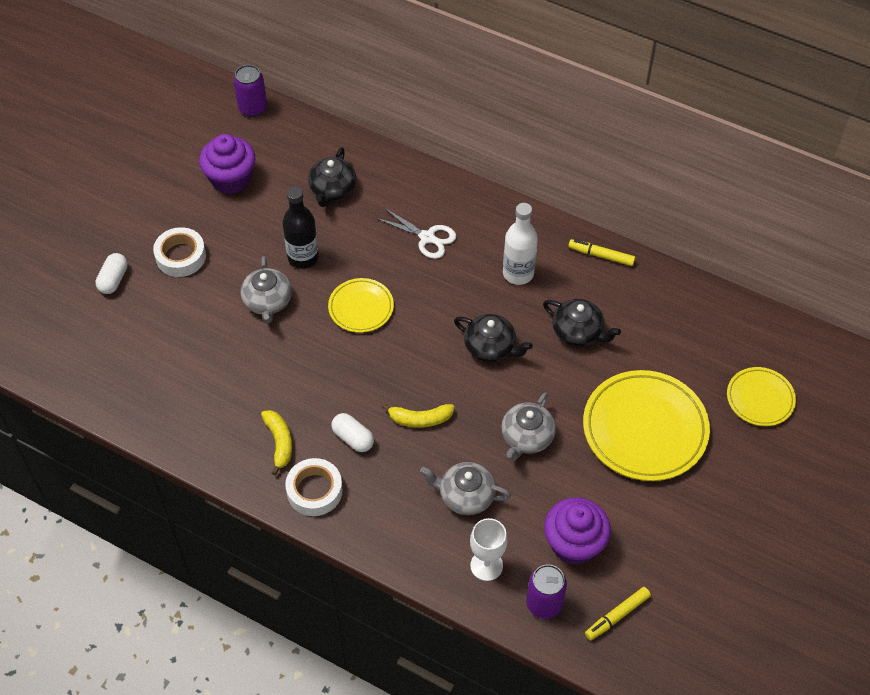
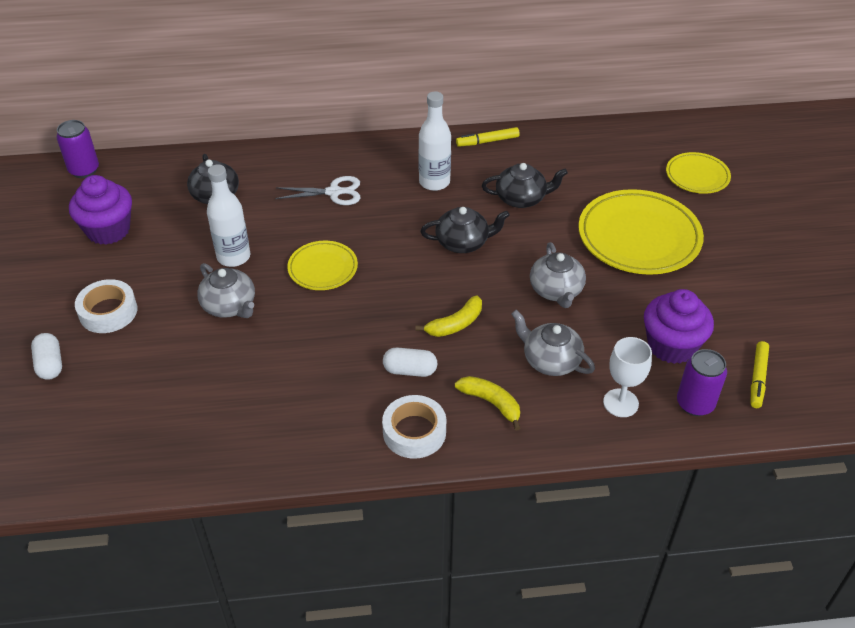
camera: 35 degrees left, 10 degrees down
(279, 442) = (344, 411): yellow banana -> yellow banana (491, 403)
(303, 257) = (233, 257): black bottle -> white bottle
(465, 496) = (550, 360): grey teapot -> grey teapot turned 60 degrees clockwise

